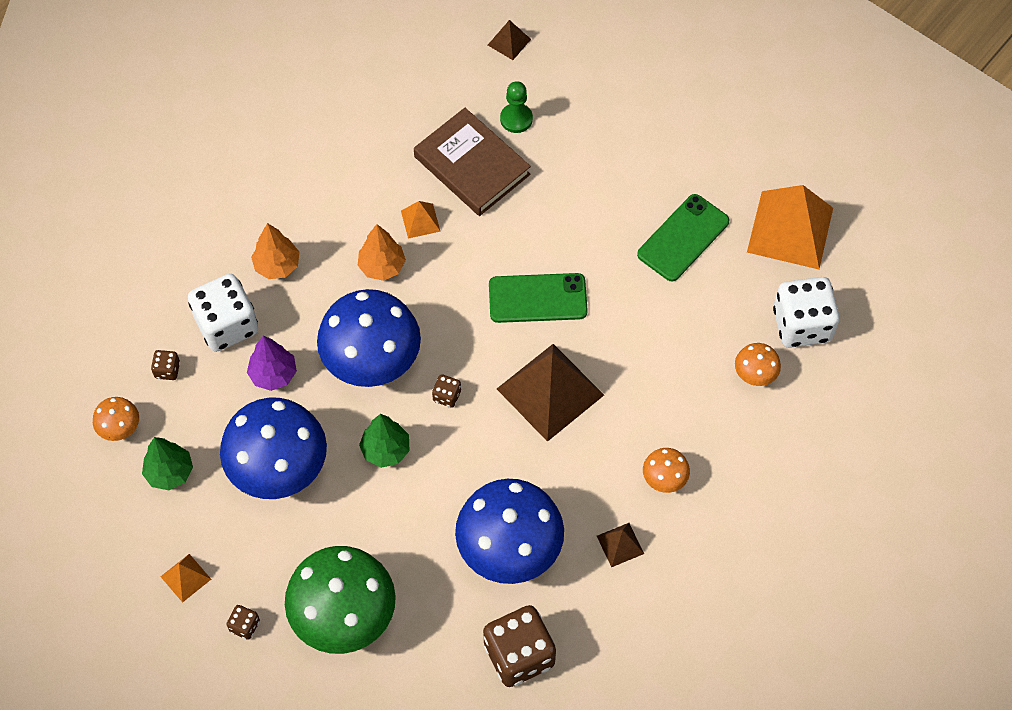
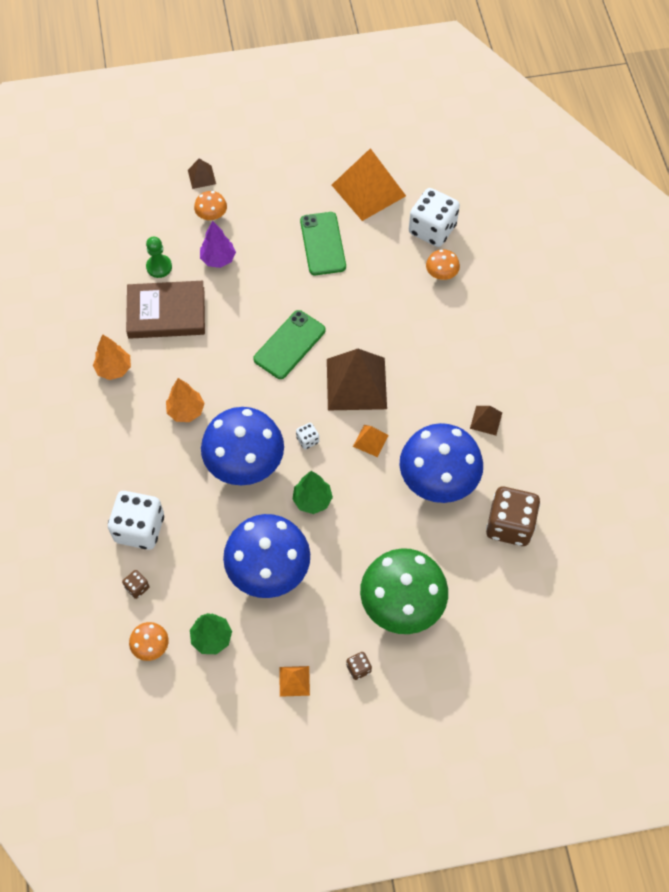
camera: 50 degrees left, 0 degrees up
(273, 374) = (201, 526): purple tree -> purple tree (218, 259)
(277, 265) = (126, 469): orange tree -> orange tree (114, 369)
(420, 221) = (175, 367): orange pyramid -> orange pyramid (370, 440)
(447, 396) = (307, 440): brown dice -> white dice
(509, 42) = (103, 231): brown pyramid -> brown pyramid (201, 177)
(664, 479) = (465, 367): orange mushroom -> orange mushroom (212, 216)

